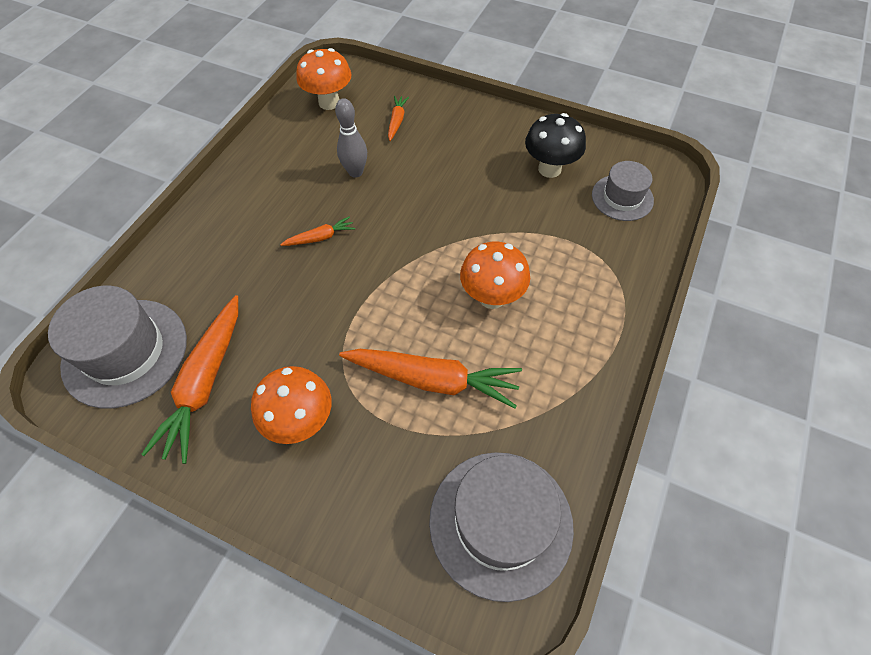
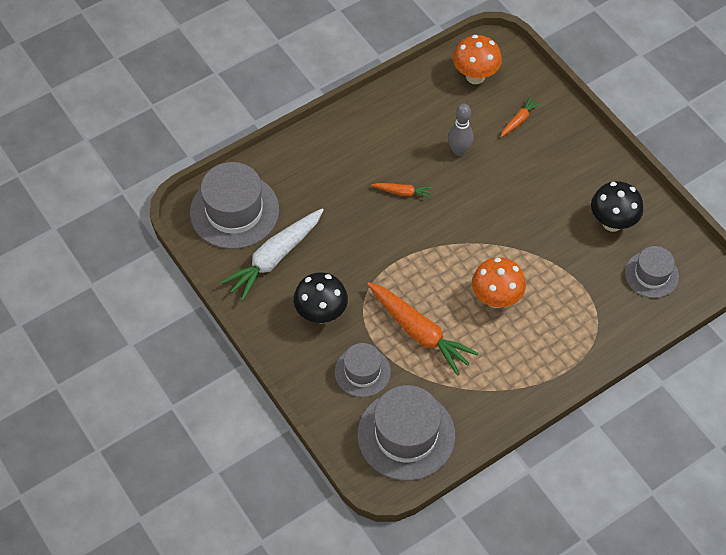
camera: 30 degrees right, 0 degrees up
(205, 383) = (274, 258): orange carrot -> white carrot
(301, 422) = (321, 314): orange mushroom -> black mushroom
(395, 468) = (362, 372): none -> grey hat

